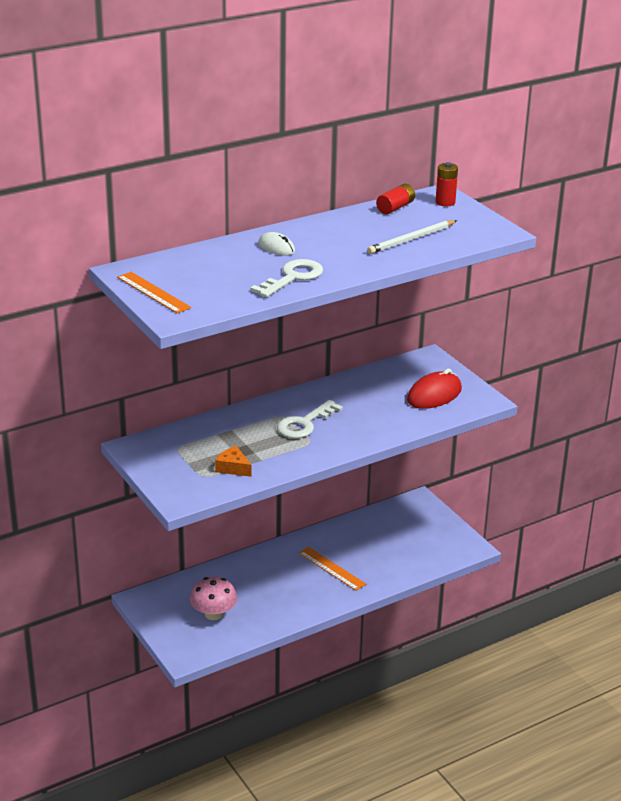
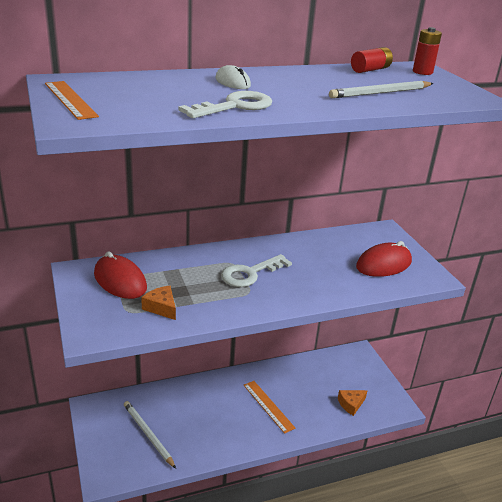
camera: 10 degrees right, 0 degrees up
(180, 450) = (120, 281): none -> red mouse
(213, 614) = (148, 434): pink mushroom -> white pencil
(420, 553) = (351, 404): none -> orange cheese

